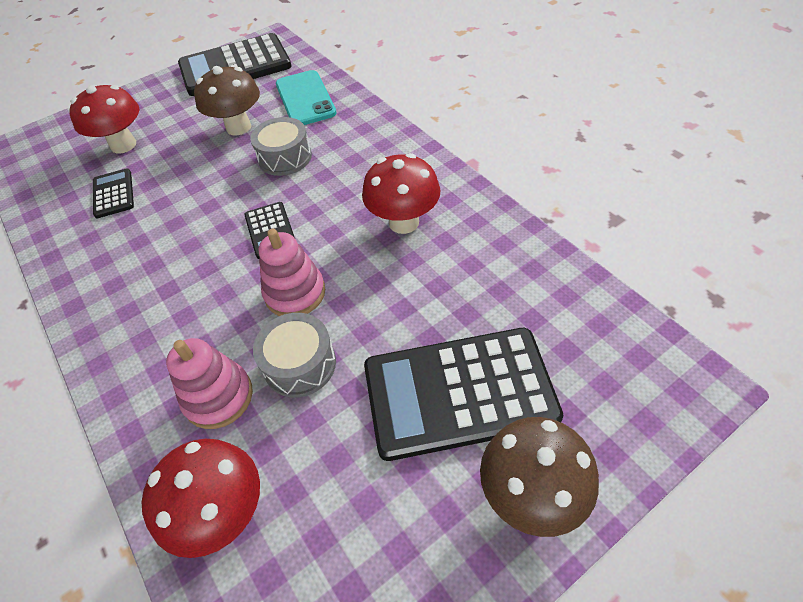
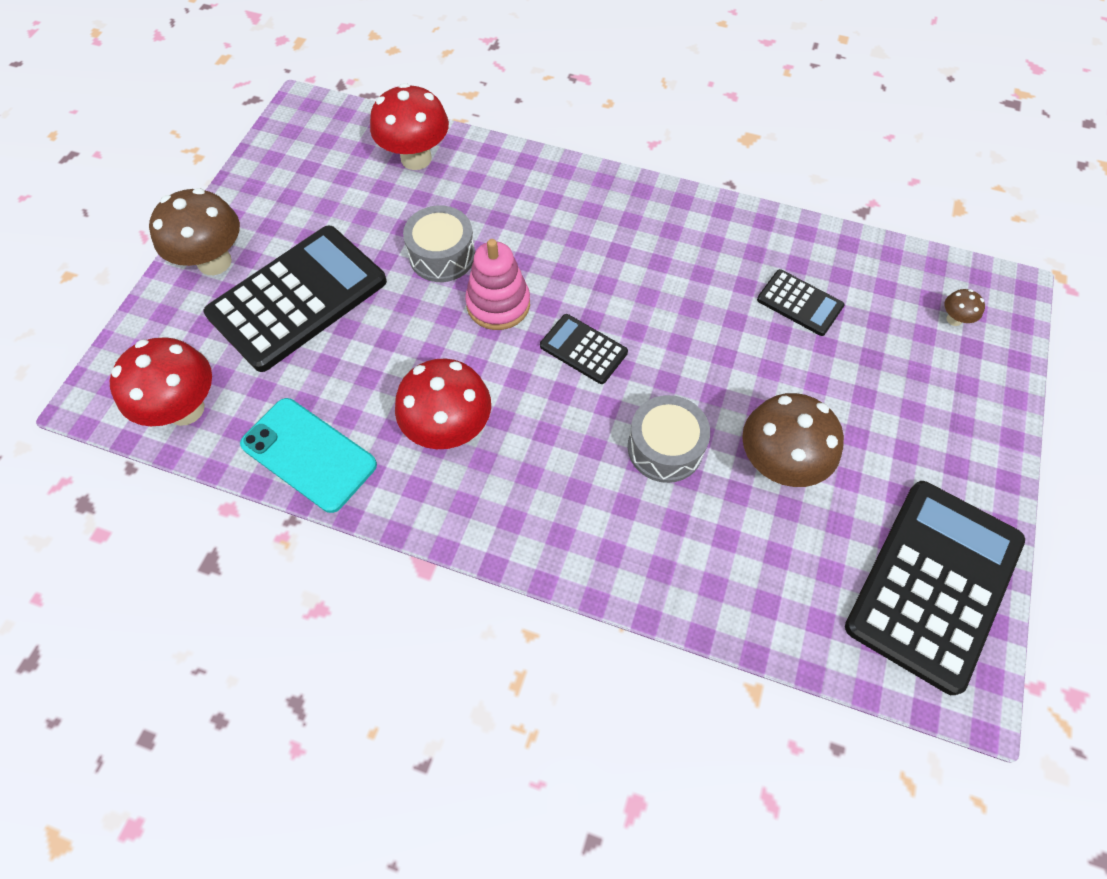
camera: 140 degrees right, 10 degrees up
(57, 147) = (954, 319): none -> brown mushroom
(123, 145) = (882, 363): red mushroom -> red mushroom (185, 409)
(218, 397) = (485, 207): pink stacking toy -> none
(305, 99) = (746, 568): turquoise phone -> turquoise phone (308, 455)

